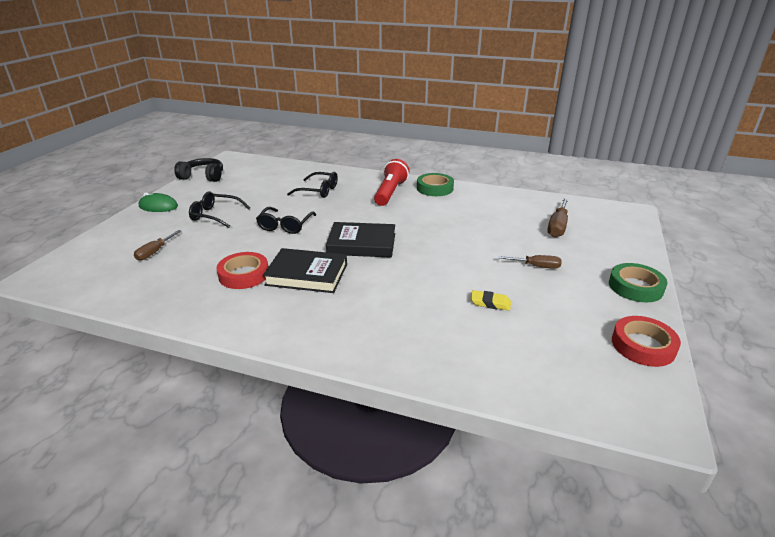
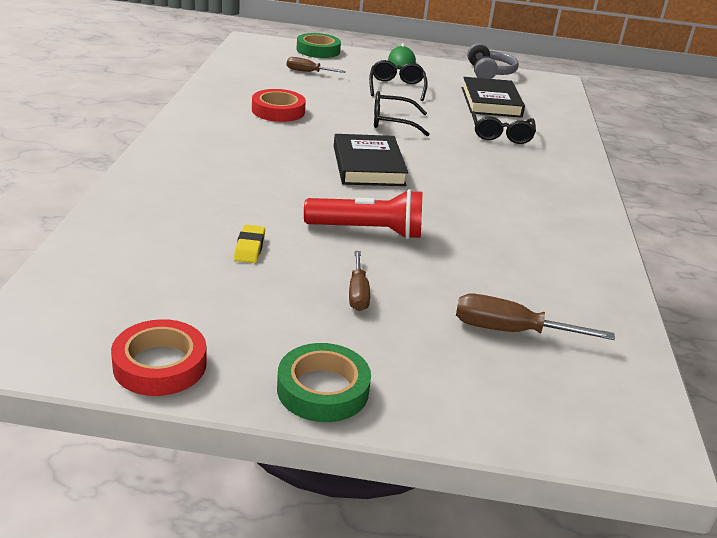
camera: 75 degrees right, 0 degrees up
(203, 177) = (489, 73): black headphones -> grey headphones
(307, 274) = (287, 139): black book -> black book (491, 102)
(390, 192) = (534, 182): red flashlight -> red flashlight (368, 231)
(435, 188) = (579, 217): green tape -> green tape (318, 50)

